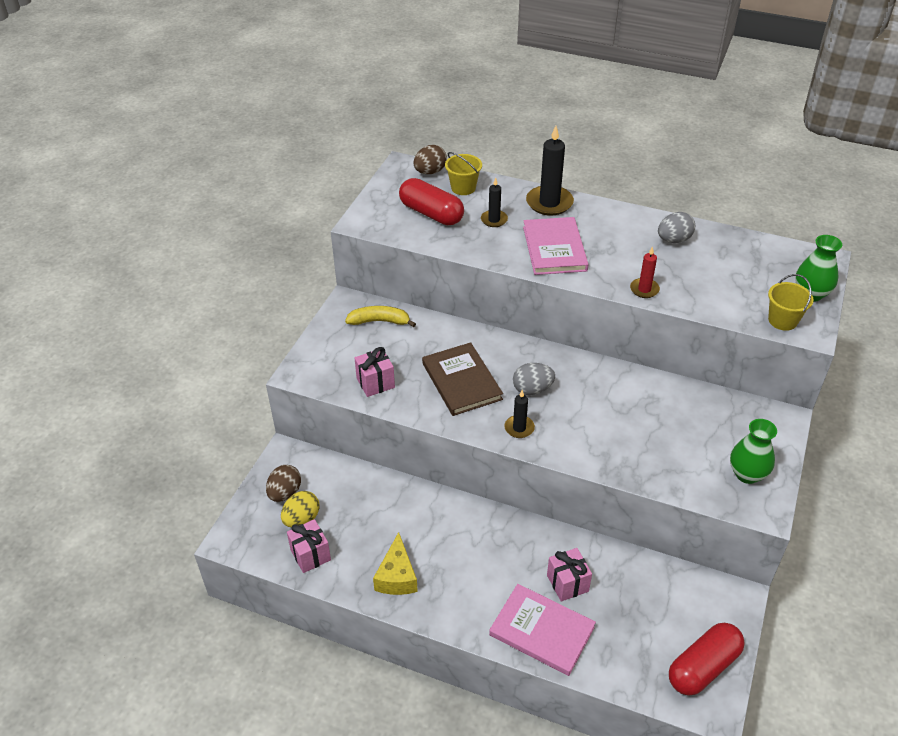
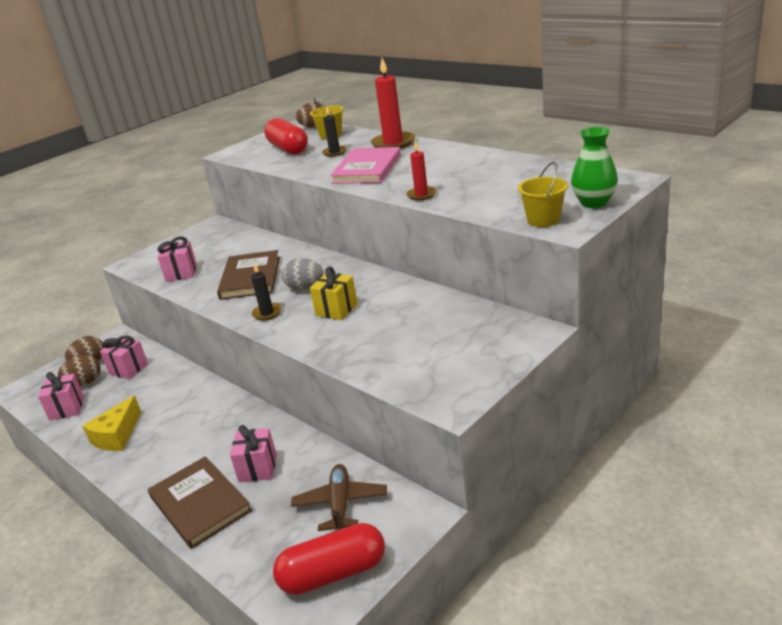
camera: 25 degrees right, 15 degrees down
(301, 519) = (85, 383): yellow egg -> brown egg
(338, 493) = (128, 369): none -> pink gift
(380, 321) = (225, 236): yellow banana -> none
(541, 631) = (200, 504): pink book -> brown book
(549, 203) = (393, 143): black candle -> red candle
(586, 415) = (336, 310): none -> yellow gift
(666, 603) = (340, 504): none -> brown plane
(674, 240) = (484, 165): grey egg -> none
(747, 474) = (458, 372): green vase -> none

